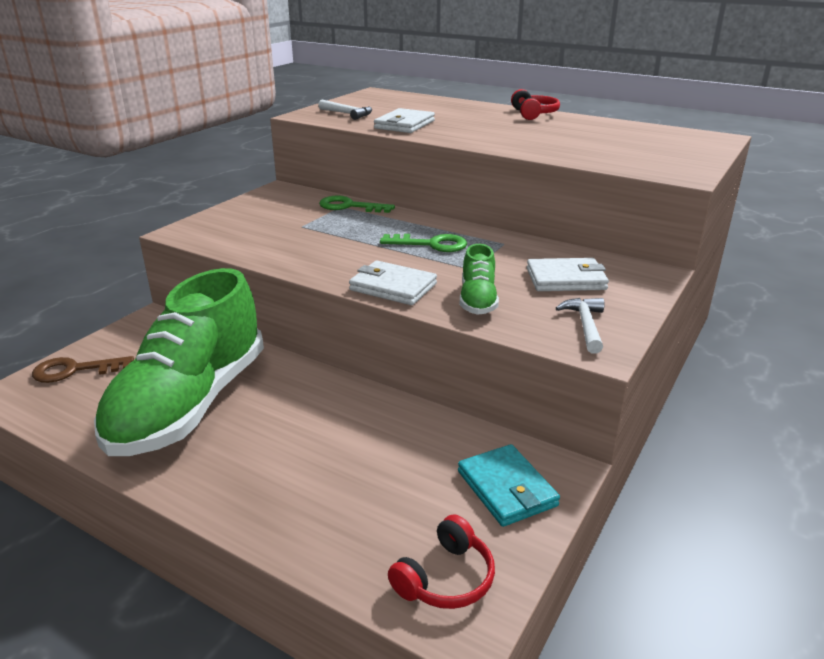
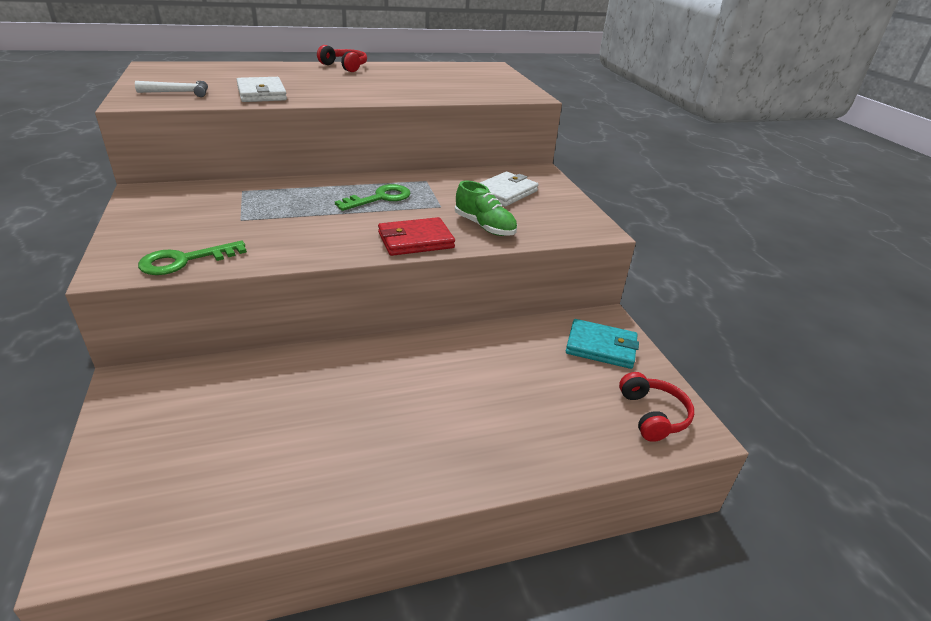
camera: 50 degrees left, 5 degrees up
(74, 370) = (128, 477): brown key -> none
(190, 404) = (316, 428): green shoe -> none
(349, 206) = (251, 188): green key -> green key (184, 261)
(393, 287) = (415, 240): white wallet -> red wallet
(585, 325) = (565, 217): white hammer -> none

